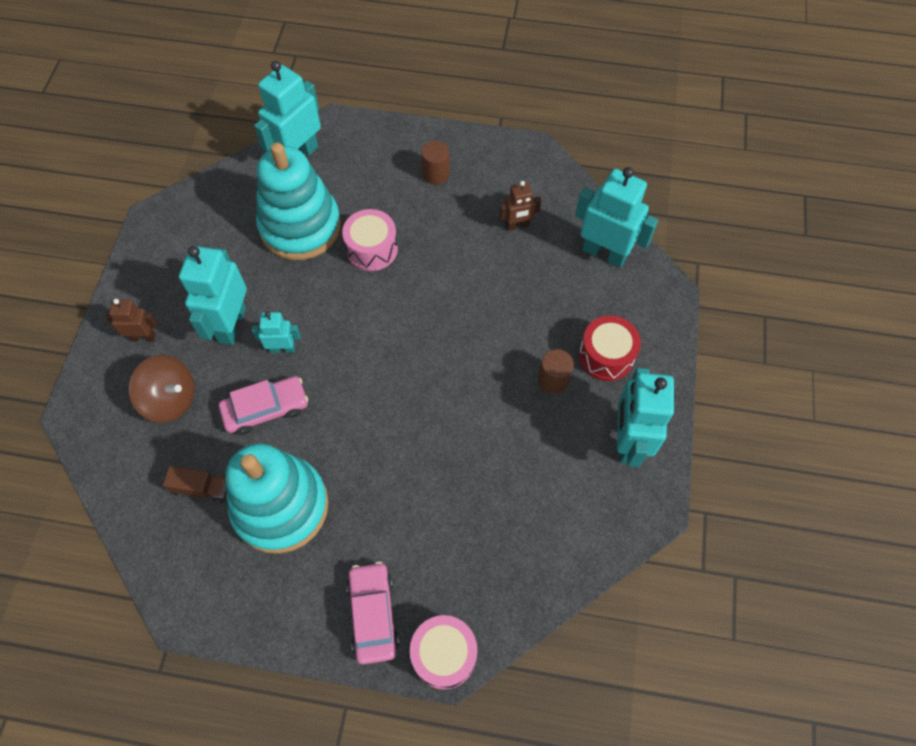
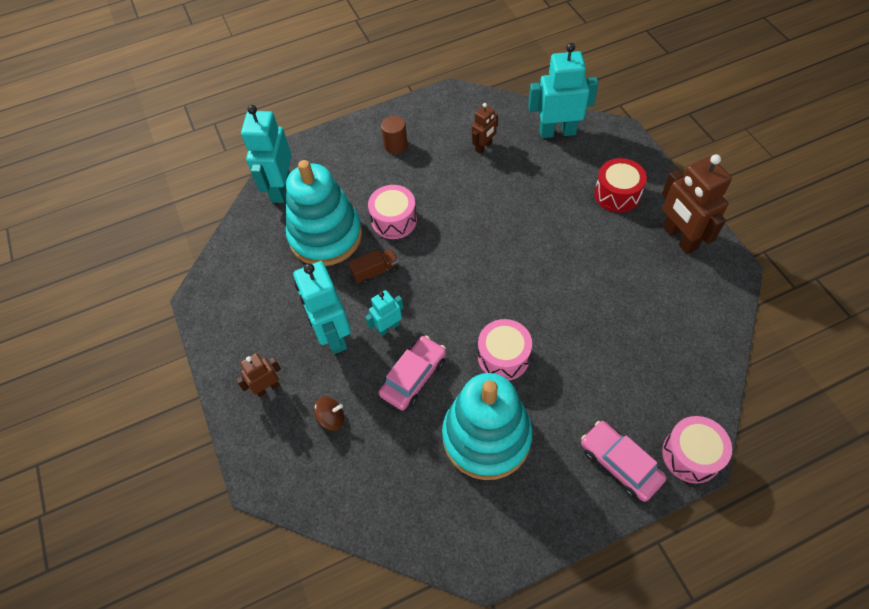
camera: 30 degrees left, 5 degrees down
(170, 399) = (331, 418): brown spinning top -> brown spinning top, size x0.57
(202, 488) = (415, 465): brown truck -> brown truck (375, 271)
(357, 444) = (503, 357): none -> pink drum
(553, 380) = (597, 230): brown cylinder -> none
(628, 441) = (679, 238): turquoise robot -> brown robot

